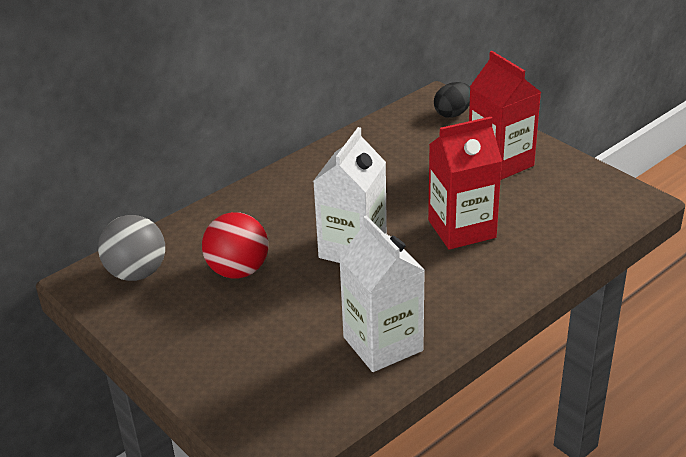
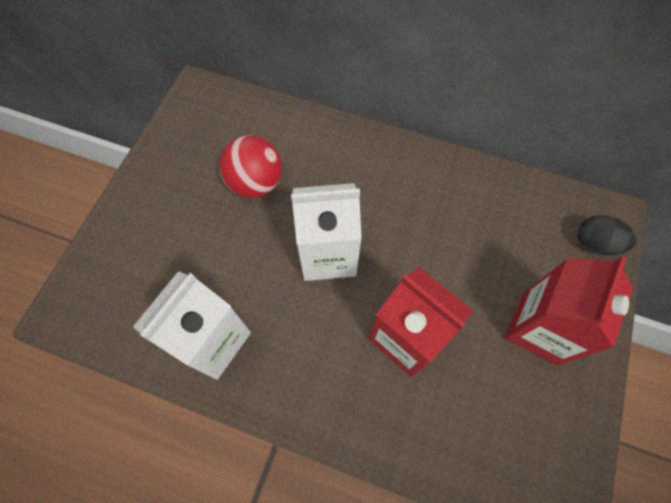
camera: 60 degrees right, 30 degrees up
(137, 273) = (221, 117): grey ball -> none

